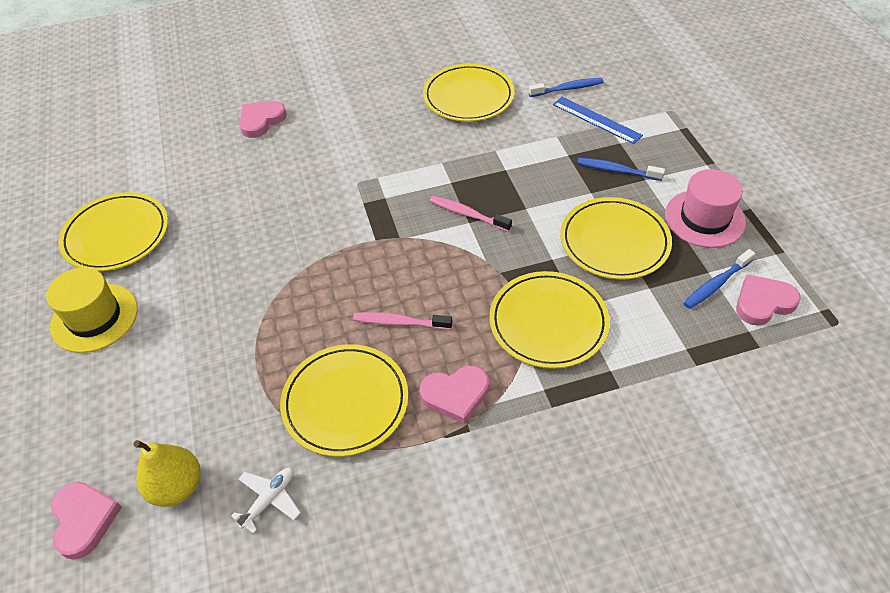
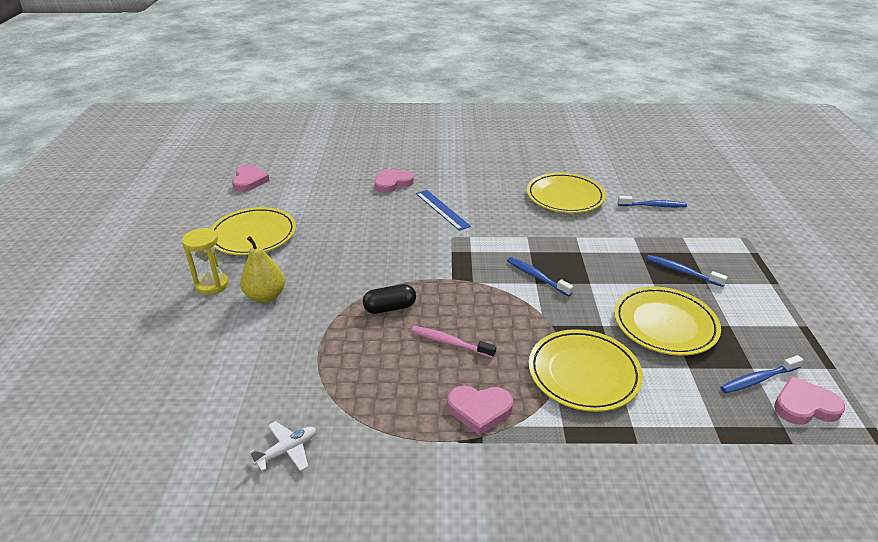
camera: 15 degrees right, 15 degrees down
(84, 520) = (136, 424): pink heart -> pink heart (249, 181)
(94, 318) = (212, 285): yellow hat -> yellow hourglass
(177, 487) = (217, 419): yellow pear -> yellow pear (265, 296)
(318, 295) = (390, 308): none -> black capsule
(345, 402) = (381, 391): yellow plate -> none
(467, 214) = (536, 277): pink toothbrush -> blue toothbrush
(596, 120) = (673, 232): blue ruler -> blue ruler (442, 209)
(704, 218) = (758, 324): pink hat -> none

